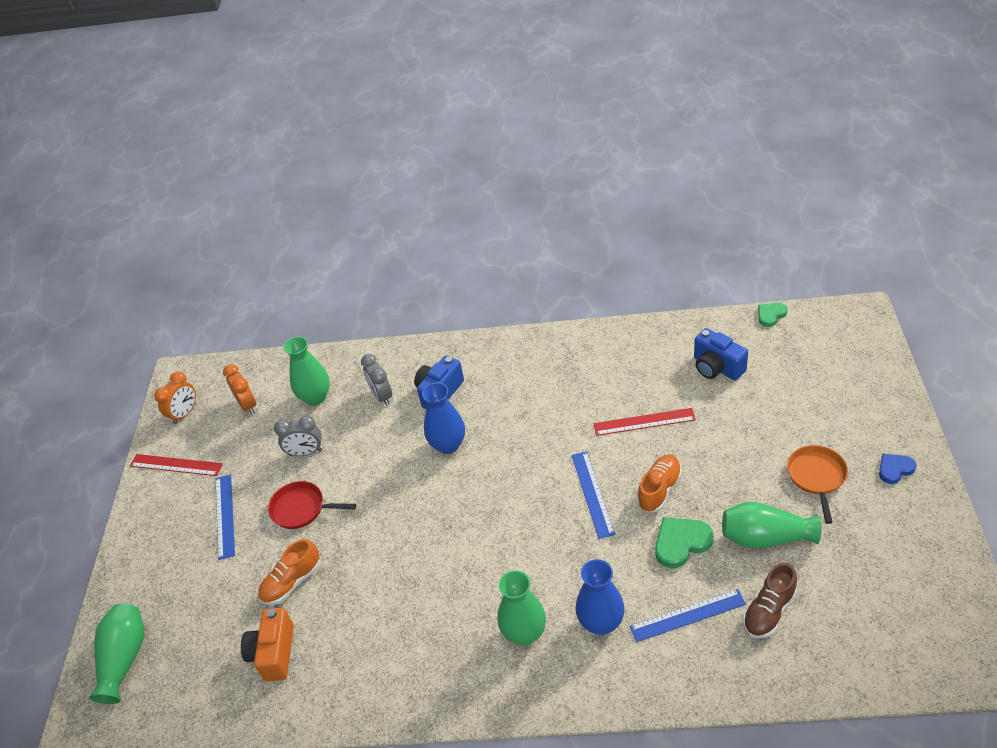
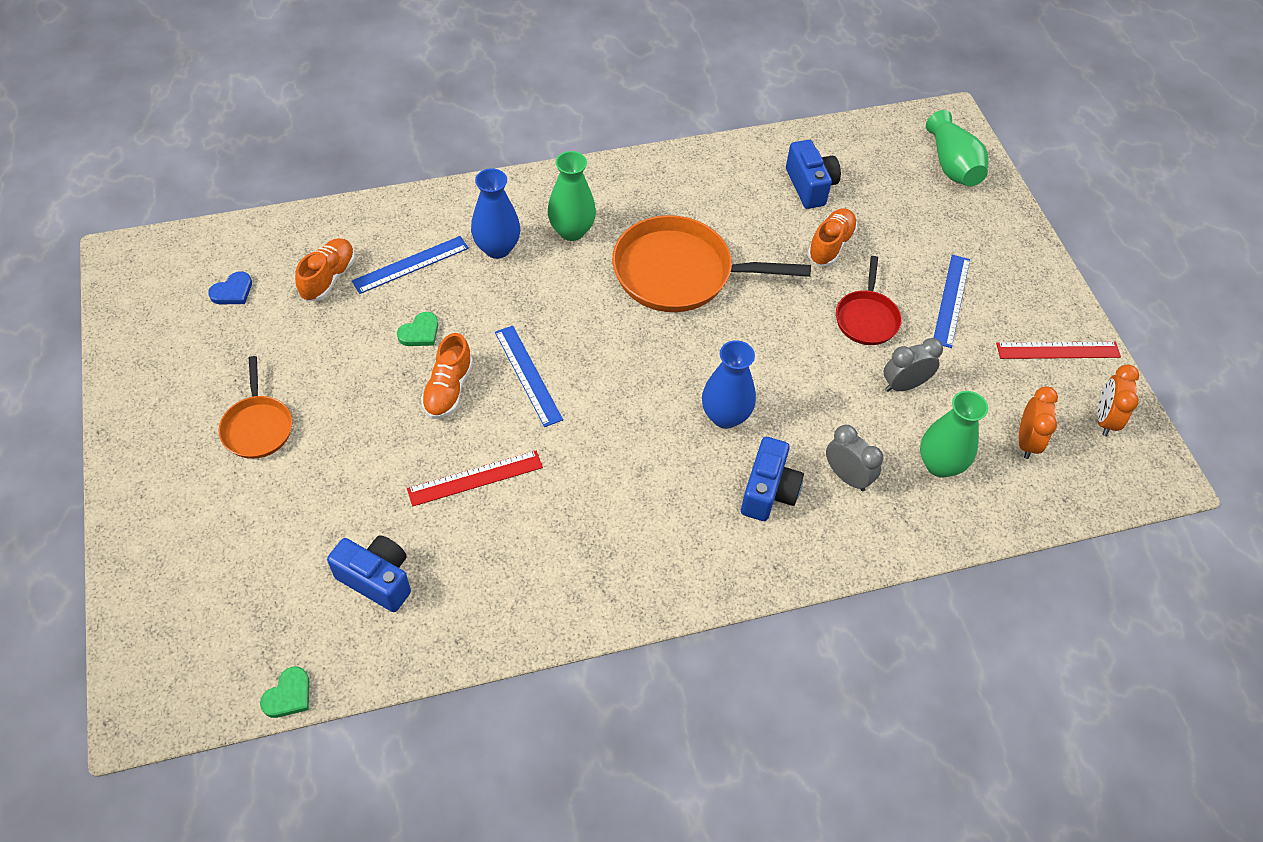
camera: 155 degrees right, 10 degrees up
(225, 516) = (951, 300): blue ruler -> blue ruler turned 45 degrees clockwise
(248, 405) = (1026, 441): orange clock -> orange clock turned 120 degrees counterclockwise
(274, 653) = (810, 186): orange camera -> blue camera
(301, 509) = (866, 318): red pan -> red pan turned 105 degrees clockwise
(437, 572) = (680, 273): none -> orange pan
(681, 543) = (420, 332): green heart -> green heart, size x0.64
(765, 537) = (326, 349): green vase -> none
(769, 611) = (328, 278): brown shoe -> orange shoe
(895, 469) = (160, 448): blue heart -> blue heart (232, 291)

